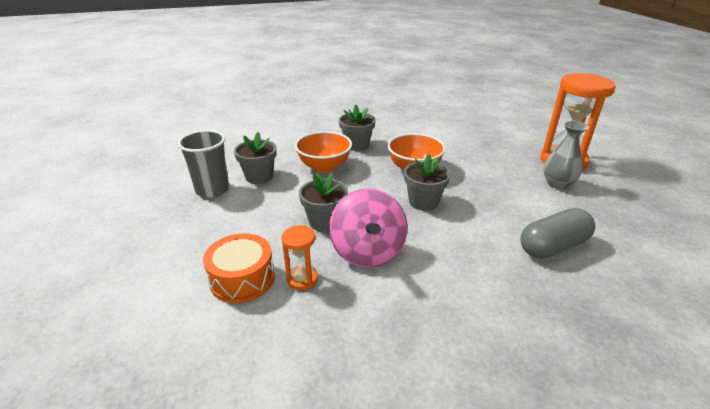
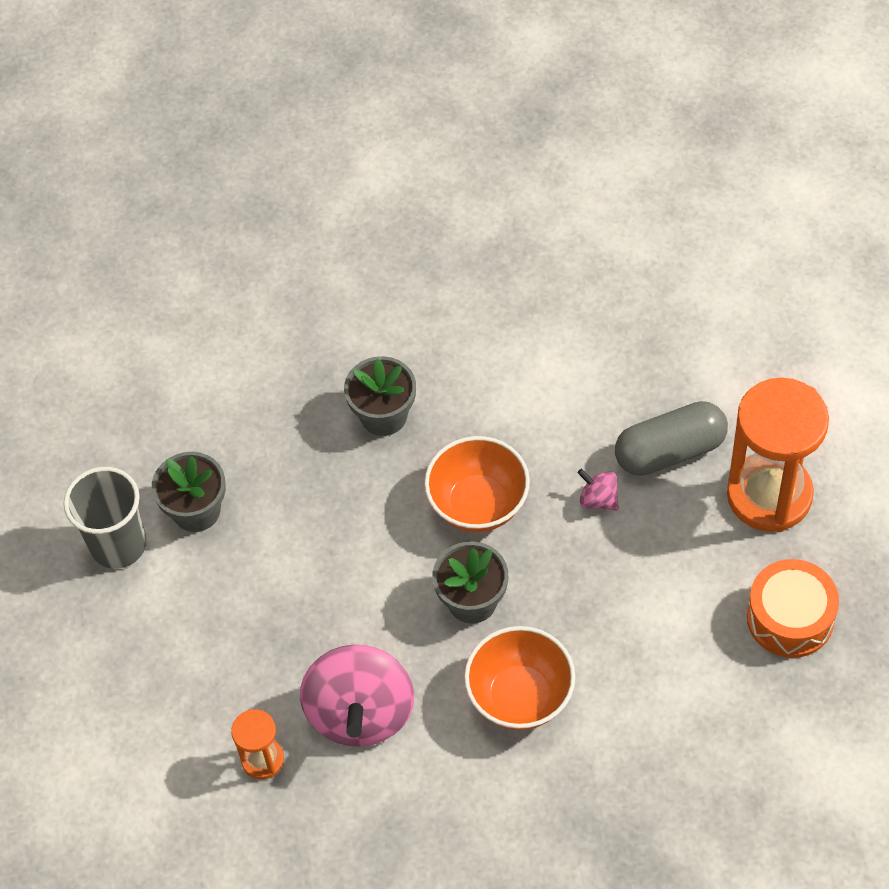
camera: 10 degrees right, 25 degrees up
(242, 279) = (180, 753): orange drum -> orange drum (790, 618)
(324, 167) = (314, 487): orange bowl -> orange bowl (520, 696)
(324, 222) = (303, 640): grey flower pot -> none
(476, 165) = (598, 499): none -> pink spinning top
(553, 247) = (642, 721): grey capsule -> grey capsule (670, 451)
(557, 184) = (723, 566): grey vase -> none

